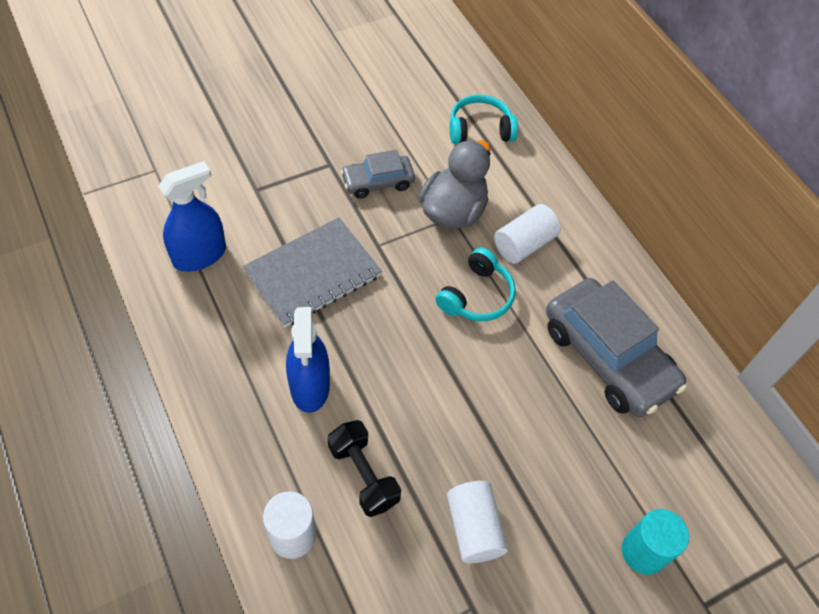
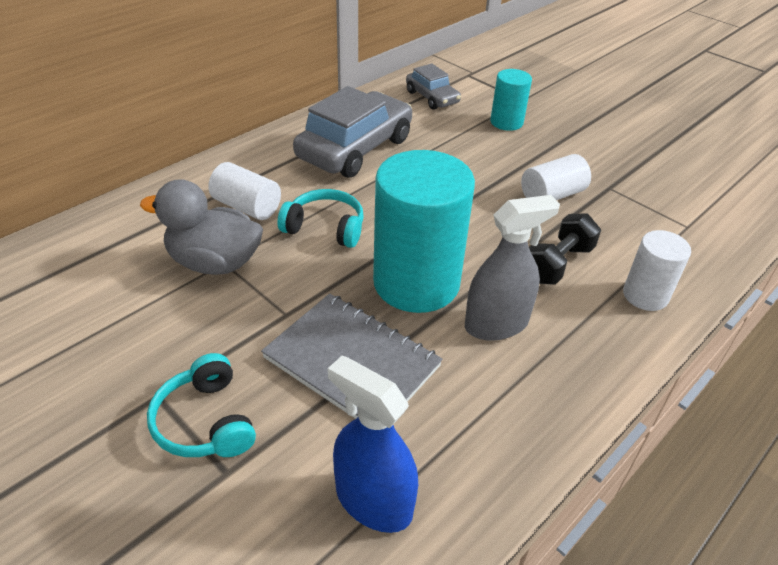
camera: 105 degrees left, 15 degrees down
(310, 386) = (496, 324): blue spray bottle -> grey spray bottle
(378, 182) = (182, 337): grey car -> grey car (432, 97)
(380, 343) = (416, 283): none -> turquoise cylinder
(480, 129) = (72, 263): turquoise headphones -> turquoise headphones (205, 421)

